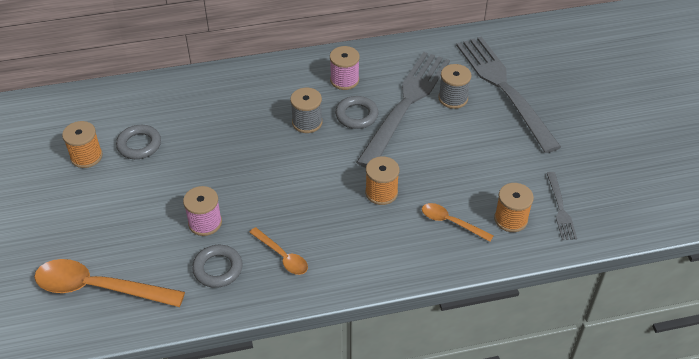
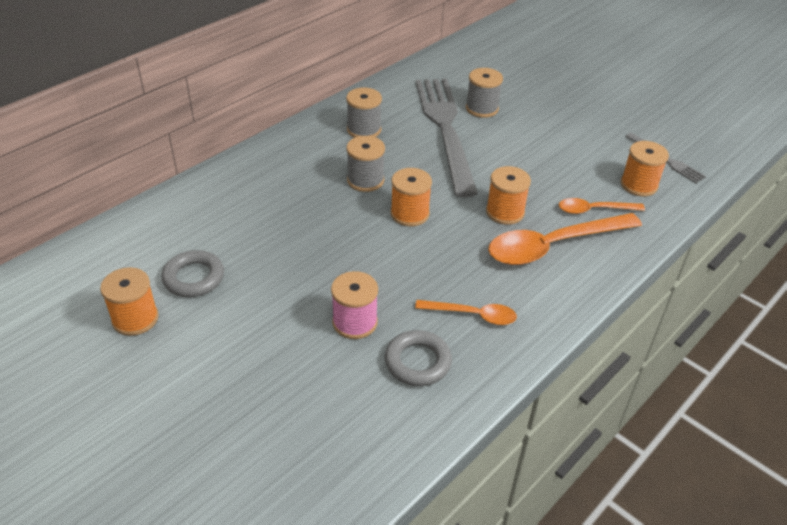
camera: 35 degrees left, 5 degrees down
(99, 288) = (296, 457): orange spoon -> orange spoon (553, 246)
(312, 162) = (409, 214): none -> orange spool
(344, 80) = (364, 130): pink spool -> grey spool
(356, 115) = (408, 155): grey ring -> none
(504, 88) = (516, 85): grey fork -> none

